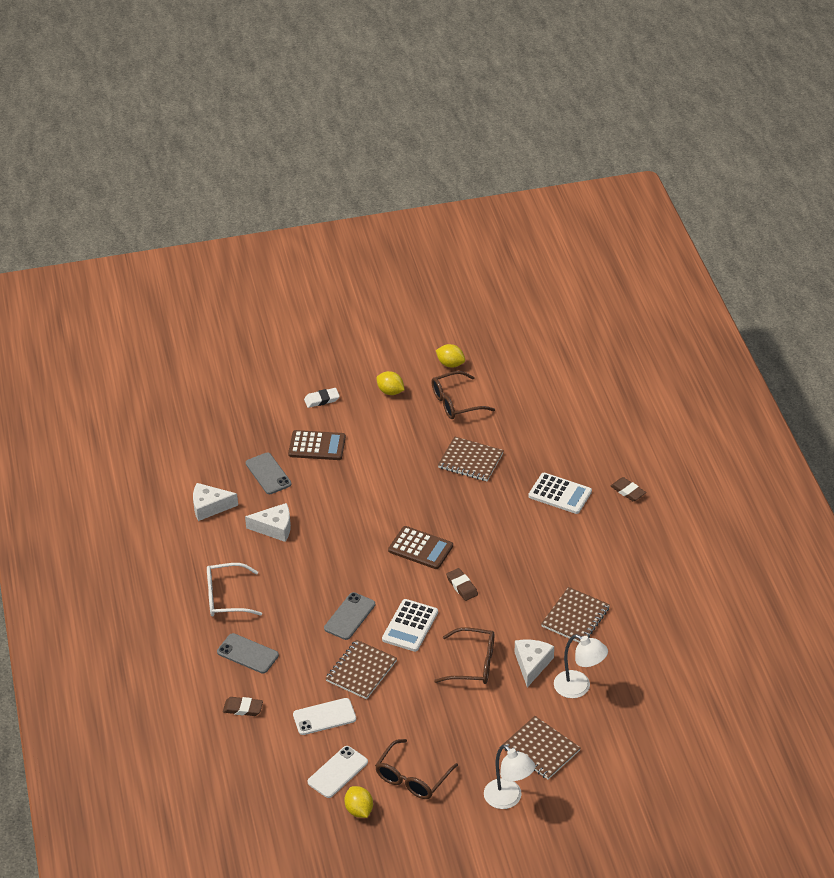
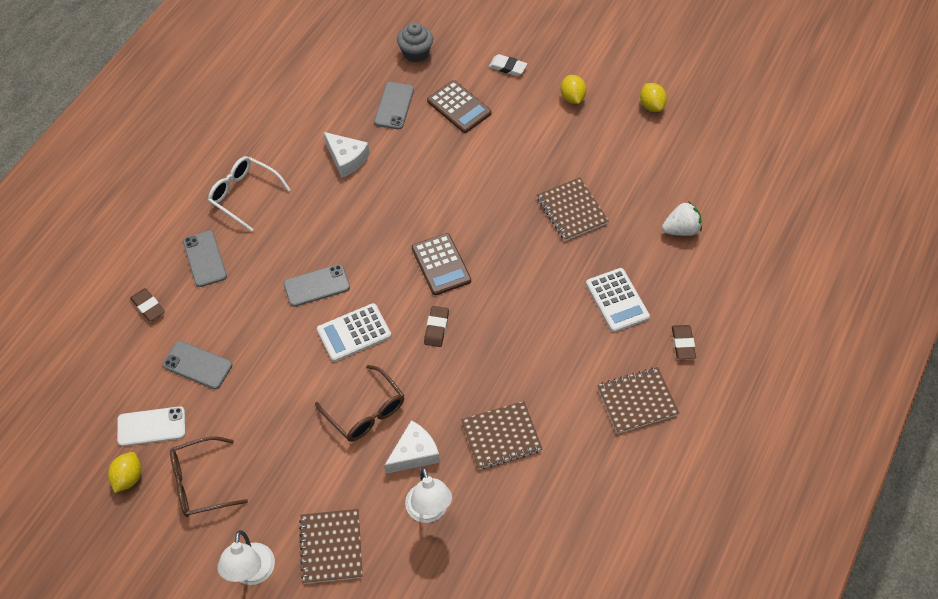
camera: 40 degrees right, 15 degrees up
(210, 507) = (319, 104): white cheese -> none
(242, 430) = (415, 53): none -> grey cupcake
(324, 717) = (197, 365): white phone -> grey phone
(361, 671) = (271, 345): brown notebook -> brown notebook (637, 401)
(456, 402) = (618, 145): brown glasses -> none
(554, 427) = (681, 229): none -> white strawberry

